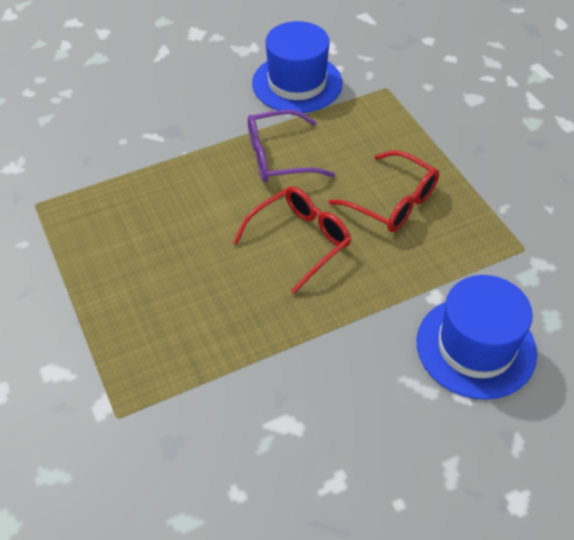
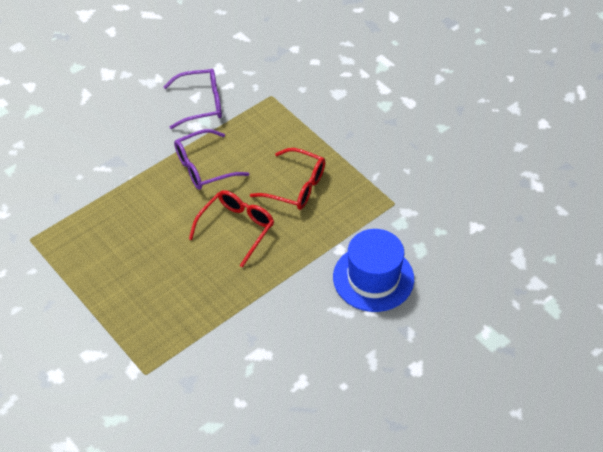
camera: 15 degrees left, 0 degrees up
(297, 83) = (201, 104): blue hat -> purple glasses

